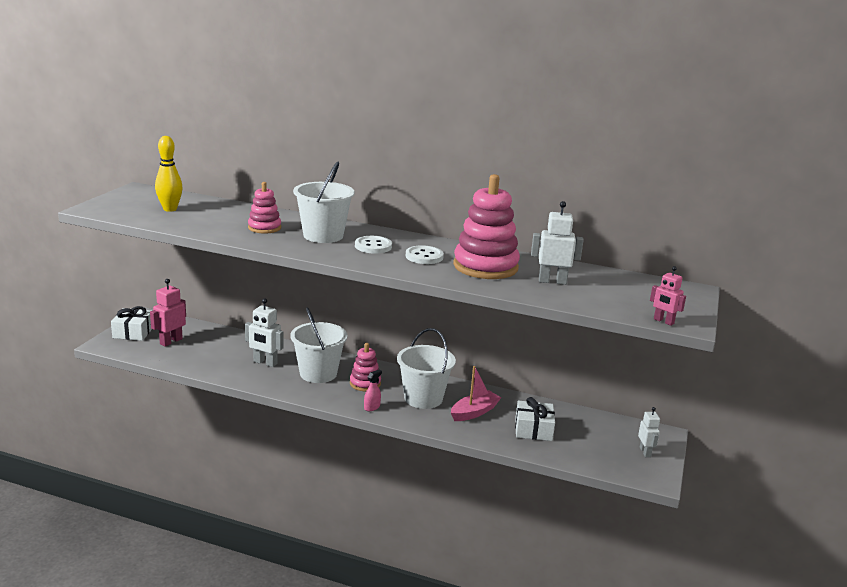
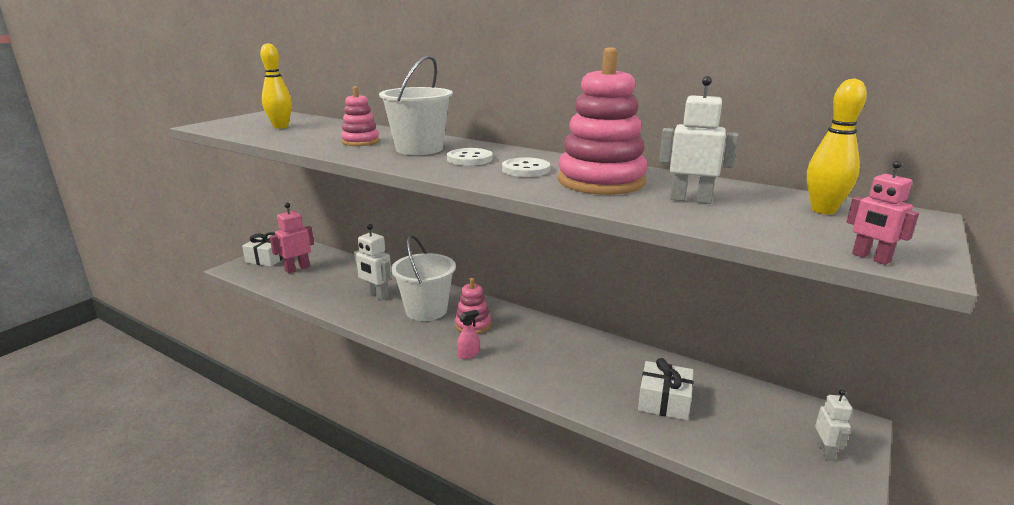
camera: 15 degrees right, 0 degrees up
(423, 398) = (533, 348): white bucket -> none
(474, 412) = (591, 370): pink boat -> none
(637, 287) = (823, 210): none -> yellow bowling pin

